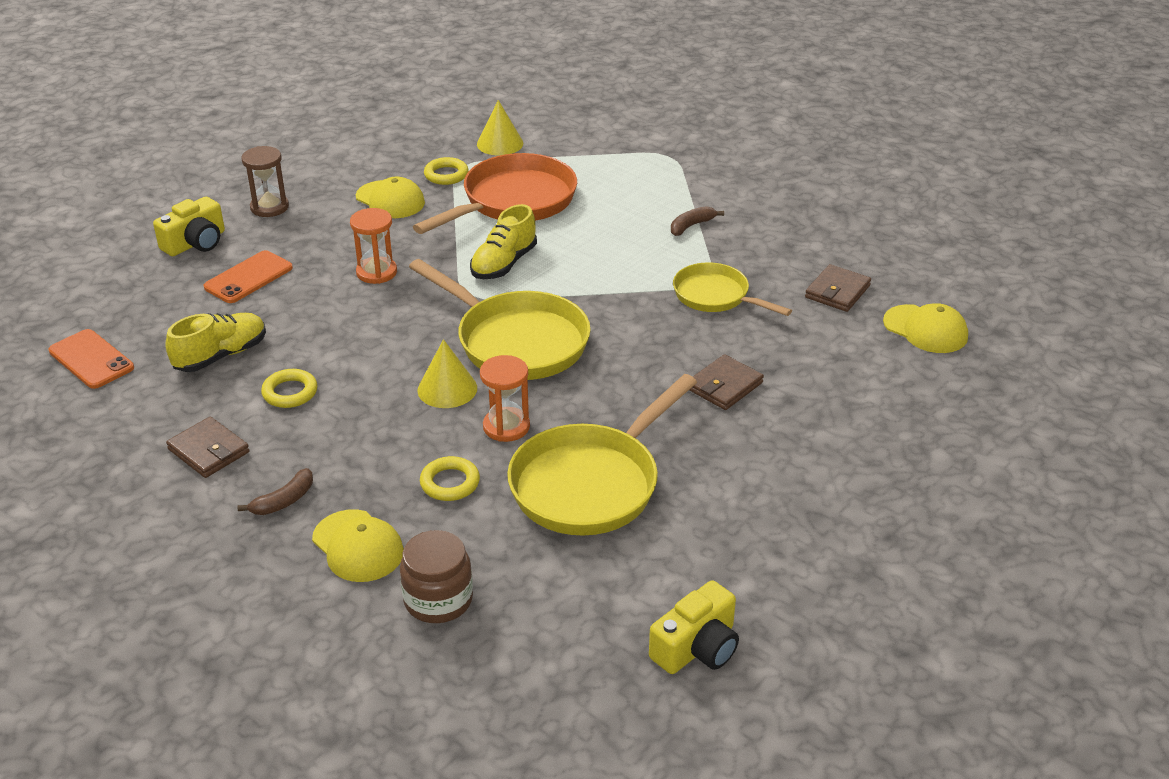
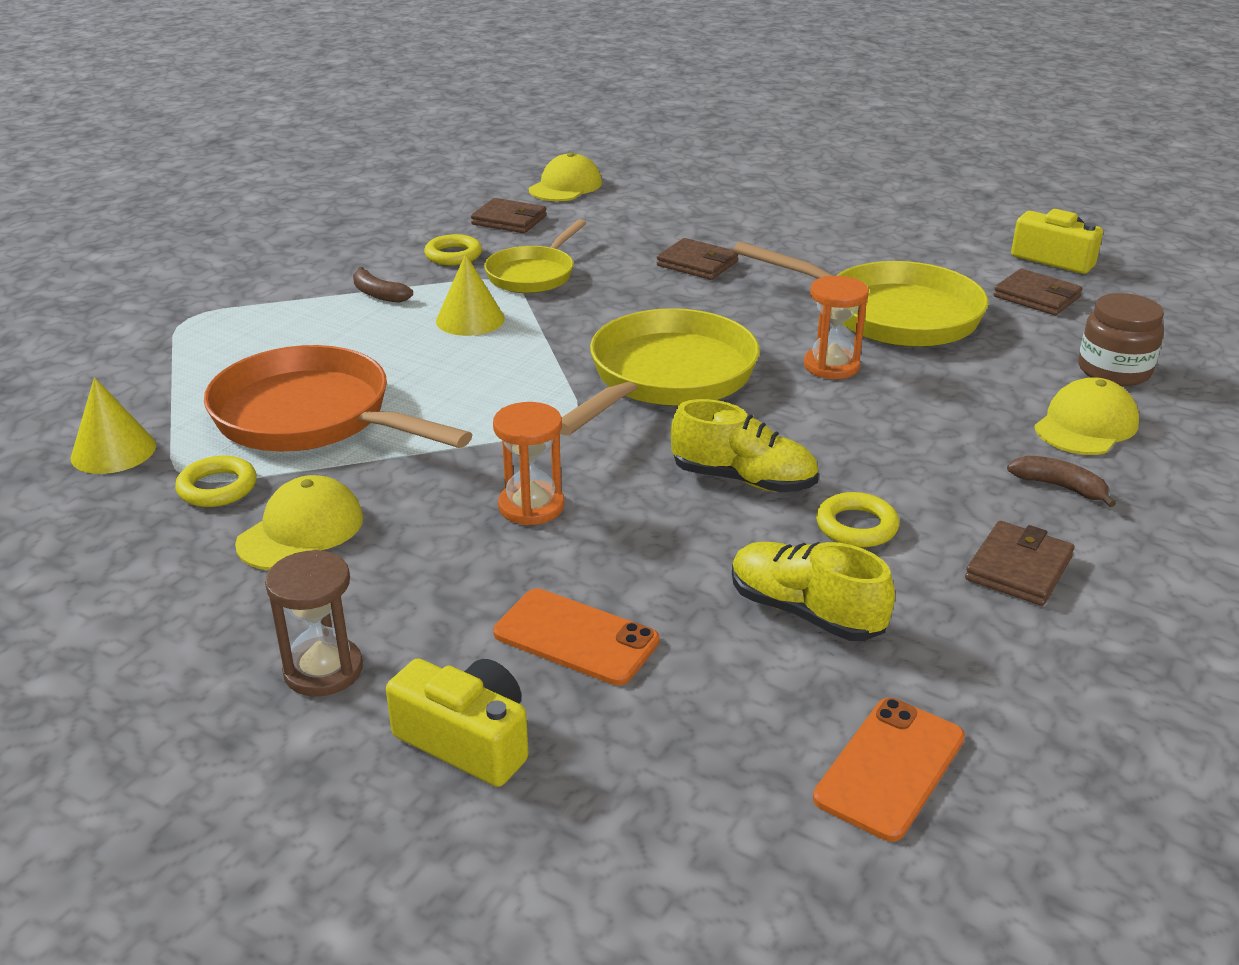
camera: 100 degrees left, 5 degrees down
(447, 389) = (783, 410): yellow cone -> yellow cone (470, 319)
(450, 483) = (946, 386): yellow ring -> yellow ring (453, 255)
(504, 264) = (488, 406): yellow shoe -> yellow shoe (743, 480)
(604, 598) = (1036, 297): none -> brown wallet

